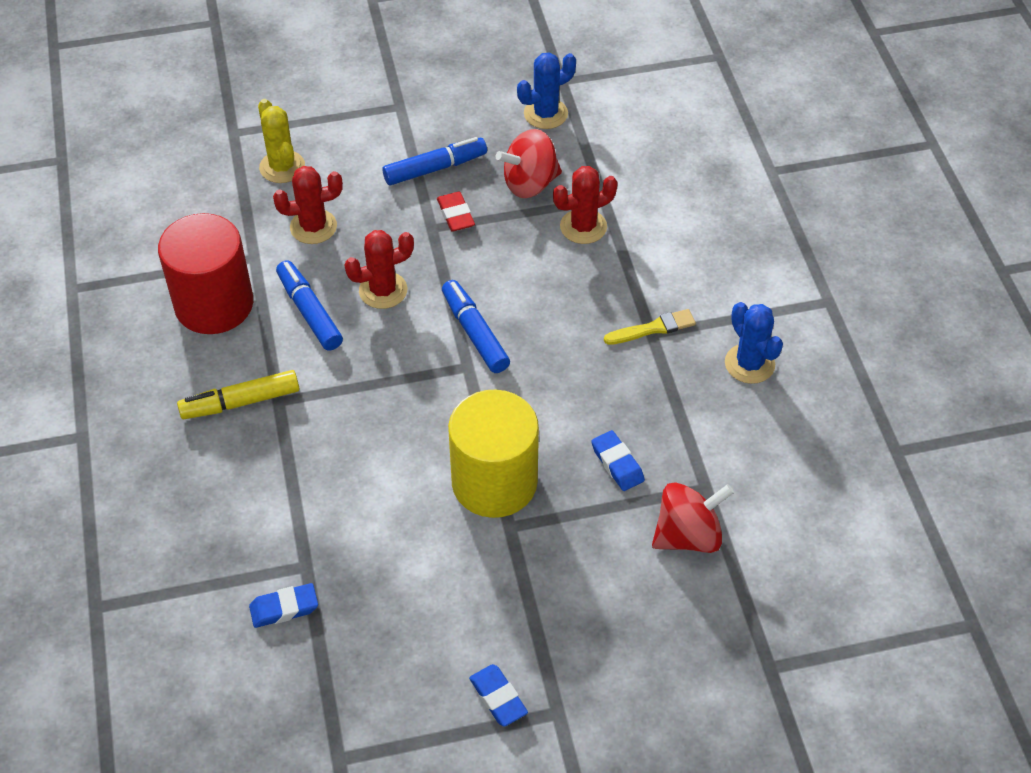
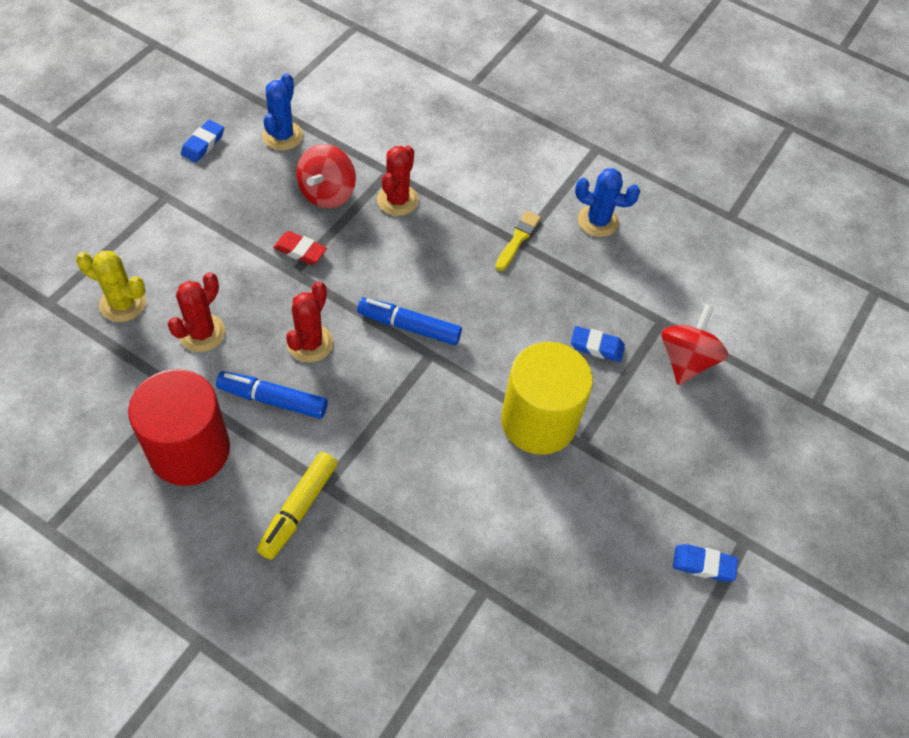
camera: 50 degrees left, 5 degrees up
(284, 608) = (505, 633): blue eraser -> blue eraser (203, 144)
(435, 168) = (246, 226): blue marker -> none

